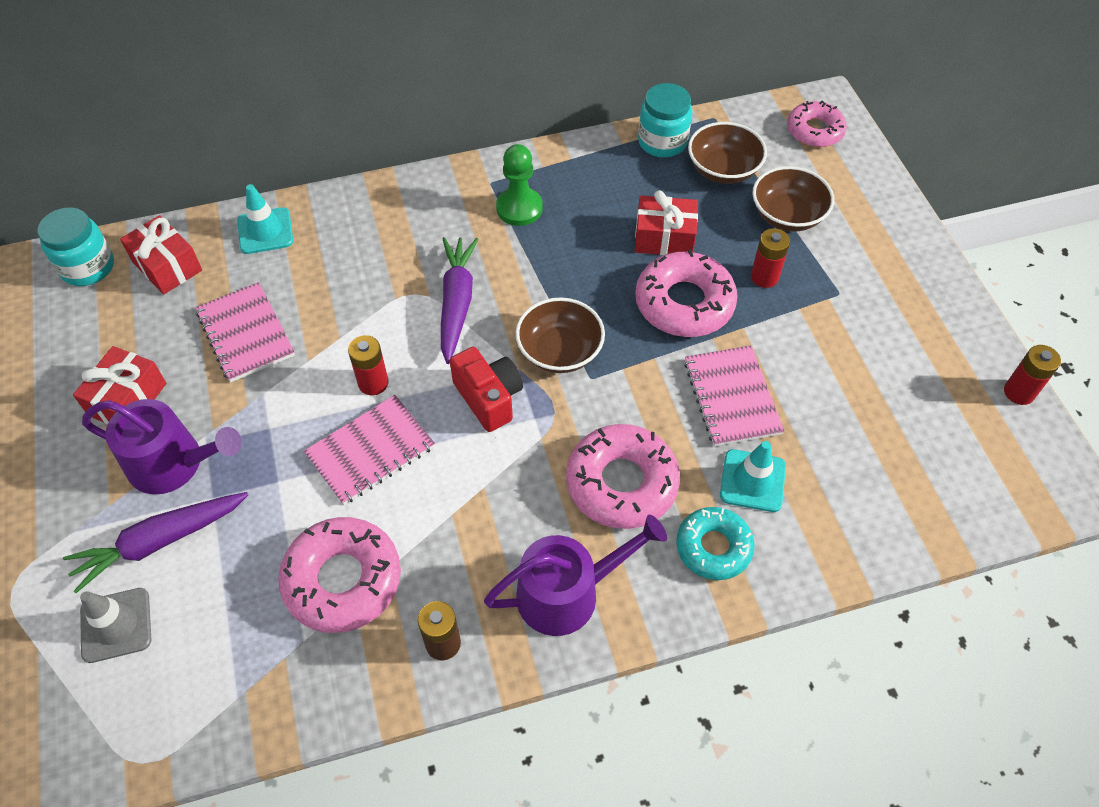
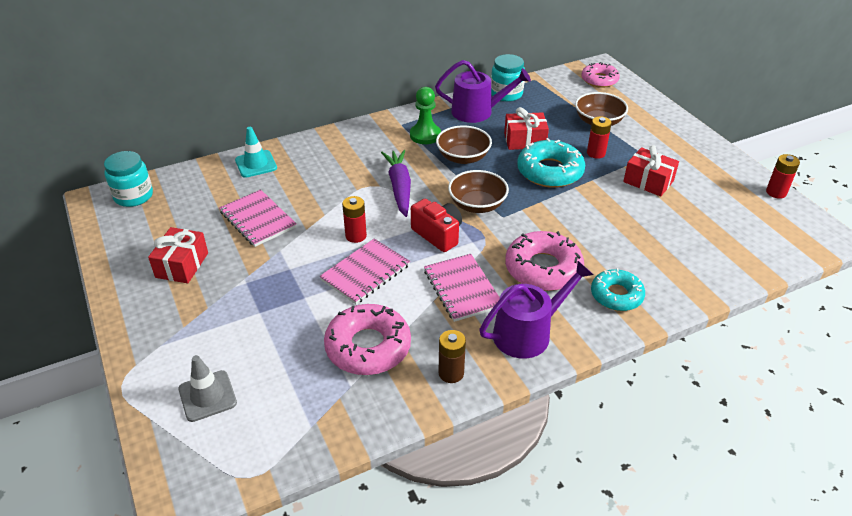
camera: 10 degrees left, 15 degrees down
(159, 542) = (227, 343): purple carrot -> none
(167, 266) = (191, 189): red gift -> red gift (648, 181)
(173, 463) = (225, 297): purple watering can -> purple watering can (477, 111)
(684, 303) = (550, 171): pink donut -> turquoise donut
(723, 169) = (550, 103): brown bowl -> brown bowl (463, 157)
(732, 397) = (598, 215): pink notebook -> pink notebook (462, 289)
(752, 481) = (628, 257): turquoise traffic cone -> none

